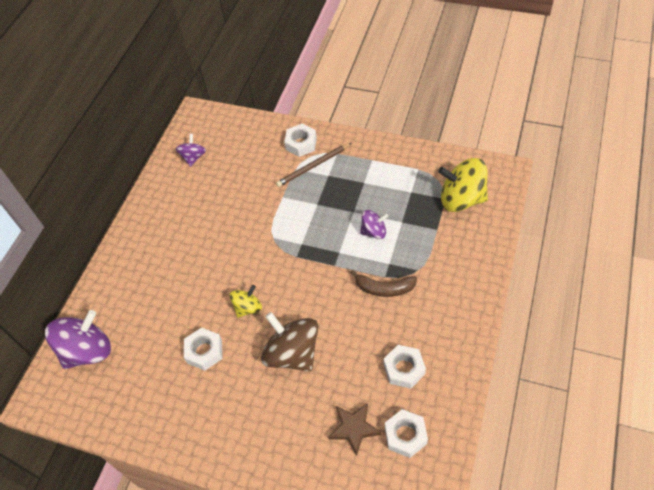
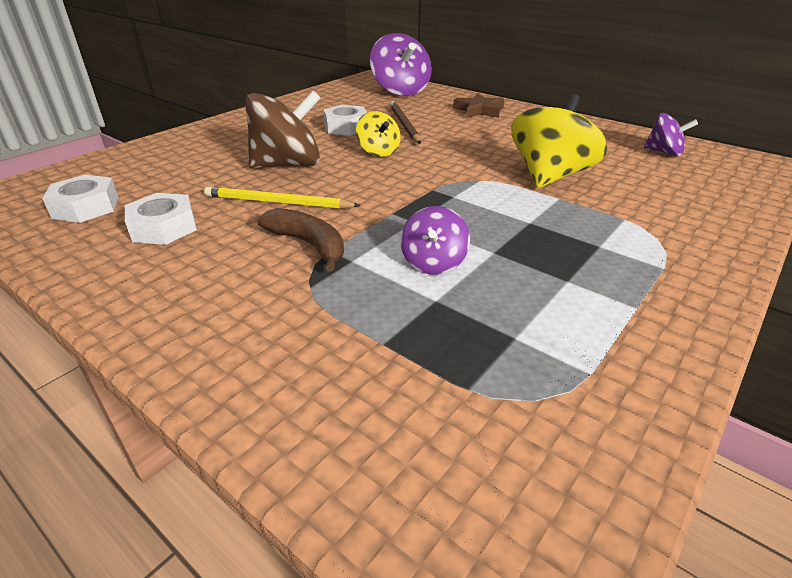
camera: 105 degrees right, 20 degrees down
(301, 143) = (695, 235): white nut -> none
(313, 166) = (628, 236): brown pencil -> brown pencil (404, 124)
(348, 328) = (277, 202): none -> yellow pencil
(354, 428) = (149, 180): brown star -> brown star (479, 110)
(384, 288) = (309, 244): brown banana -> brown banana turned 105 degrees clockwise
(461, 199) = (451, 423): yellow spinning top -> yellow spinning top (550, 176)

